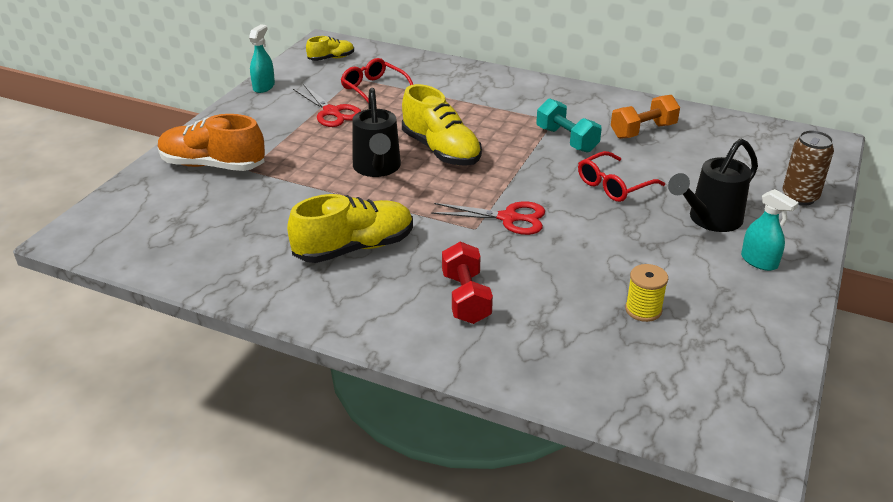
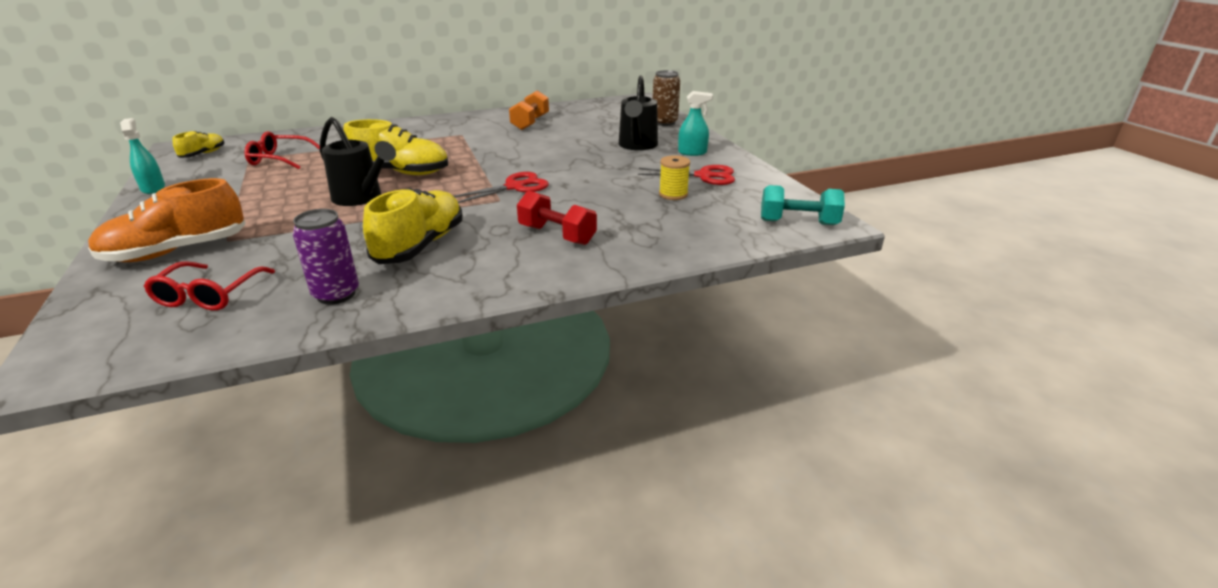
camera: 45 degrees left, 5 degrees down
(250, 266) = (336, 294): none -> purple can
(331, 112) = (259, 182): red scissors -> red scissors (703, 176)
(566, 140) = (487, 140): turquoise dumbbell -> turquoise dumbbell (798, 222)
(613, 186) = (556, 150): red glasses -> red glasses (208, 296)

